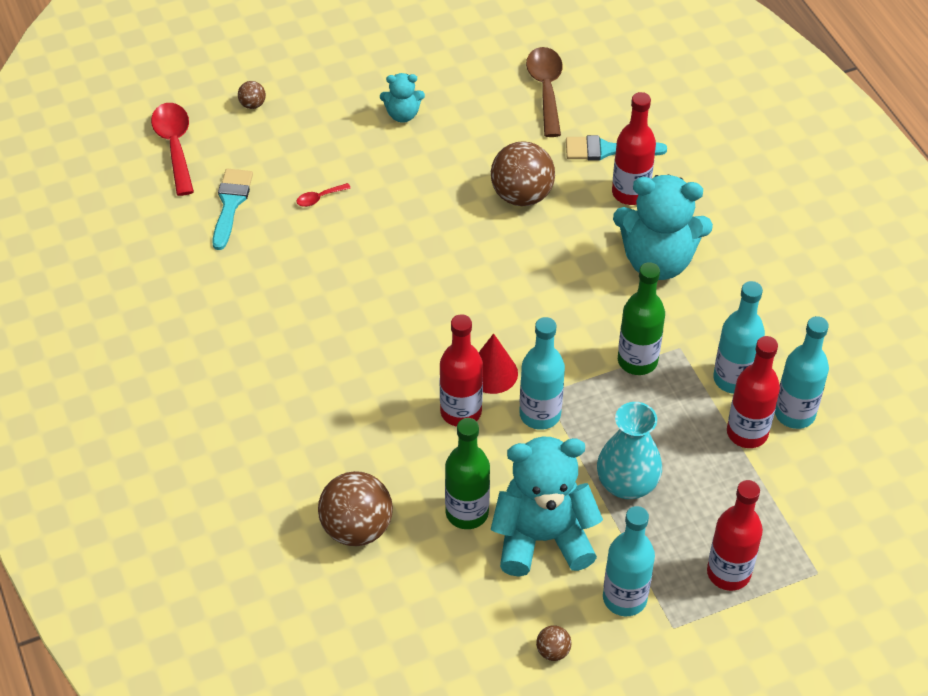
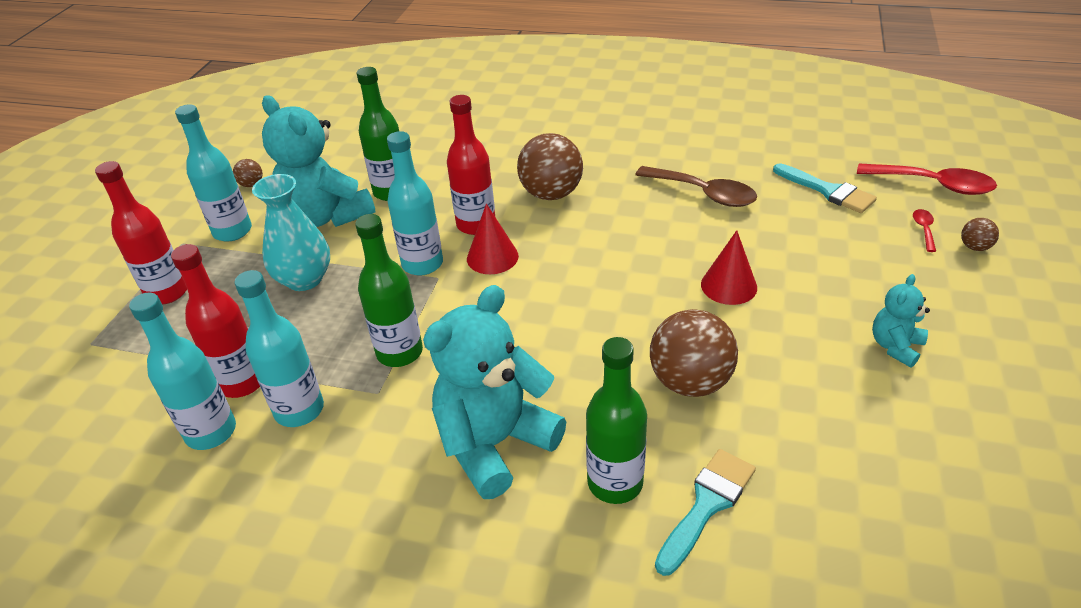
camera: 130 degrees right, 10 degrees down
(319, 198) = (797, 241): red spoon -> red spoon (924, 229)
(357, 528) = (443, 144): brown ball -> brown ball (551, 194)
(407, 215) = (729, 286): none -> red cone
(542, 538) = (326, 216): turquoise teddy bear -> turquoise teddy bear turned 105 degrees clockwise
(546, 89) = (872, 506): brown spoon -> brown spoon (704, 193)
(630, 193) = (615, 483): red bottle -> green bottle

